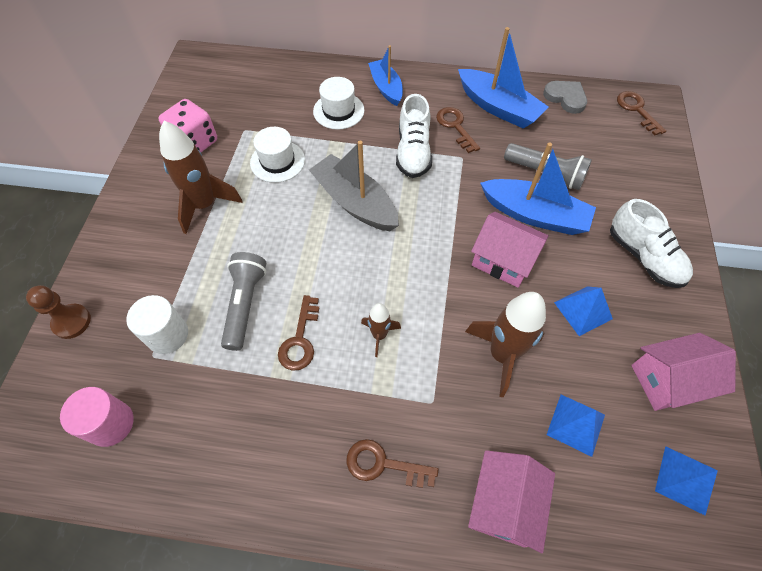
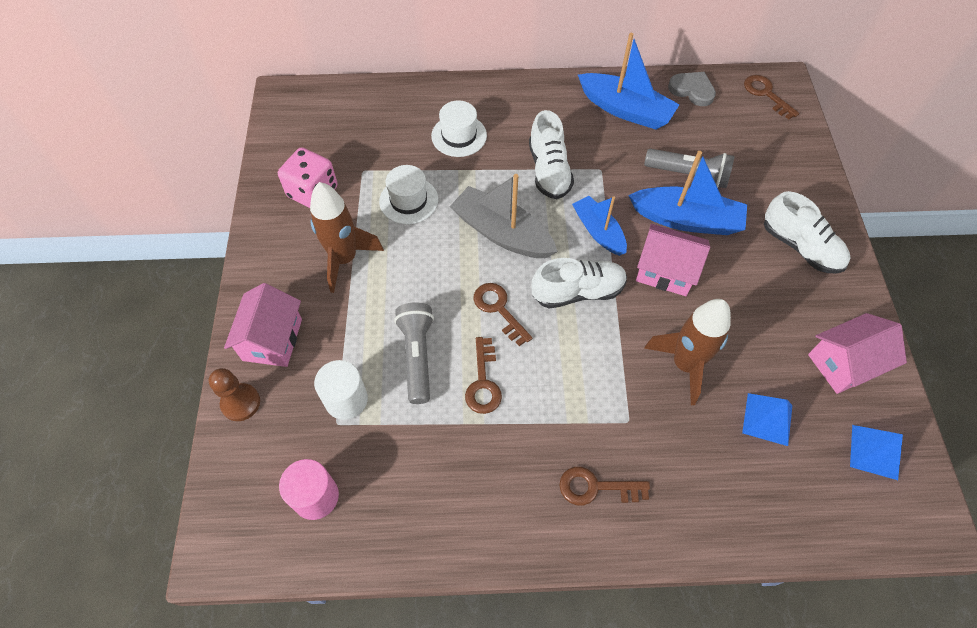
camera: 10 degrees left, 0 degrees up
(379, 335) = (561, 365): brown rocket -> none
(386, 88) = (503, 103): blue boat -> blue boat (598, 231)
(413, 267) = (578, 292): none -> white shoe
(455, 127) = (586, 137): brown key -> brown key (499, 310)
(503, 504) = (716, 503): pink house -> pink house (272, 339)
(583, 310) = (752, 309): blue pyramid -> none

